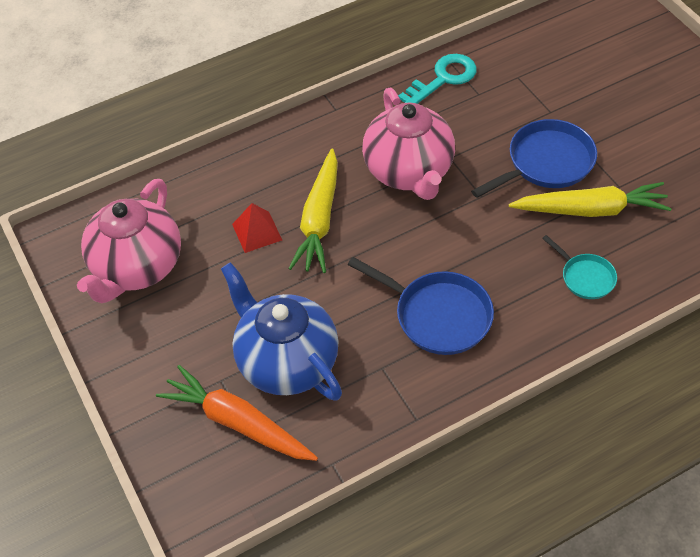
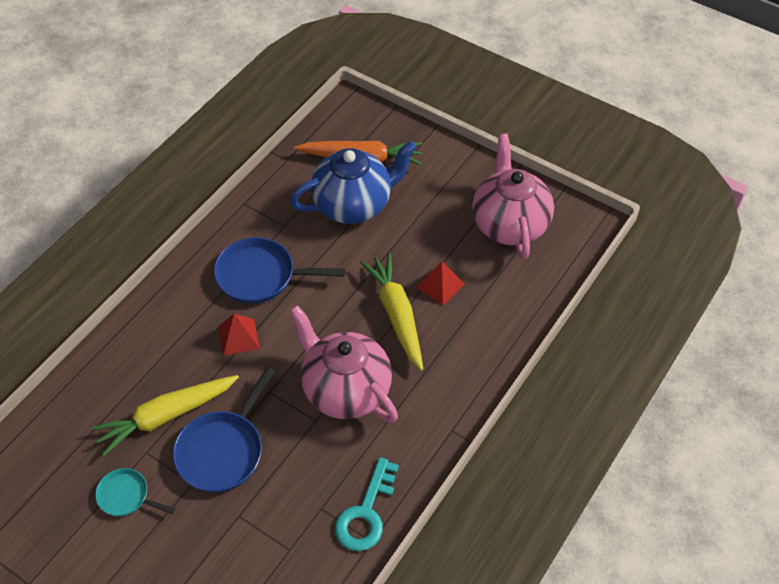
camera: 150 degrees right, 0 degrees up
(286, 362) = (354, 204): blue teapot -> blue teapot turned 45 degrees counterclockwise
(490, 258) = (238, 337): none -> red pyramid
(585, 277) = (154, 351): turquoise pan -> turquoise pan (126, 496)

